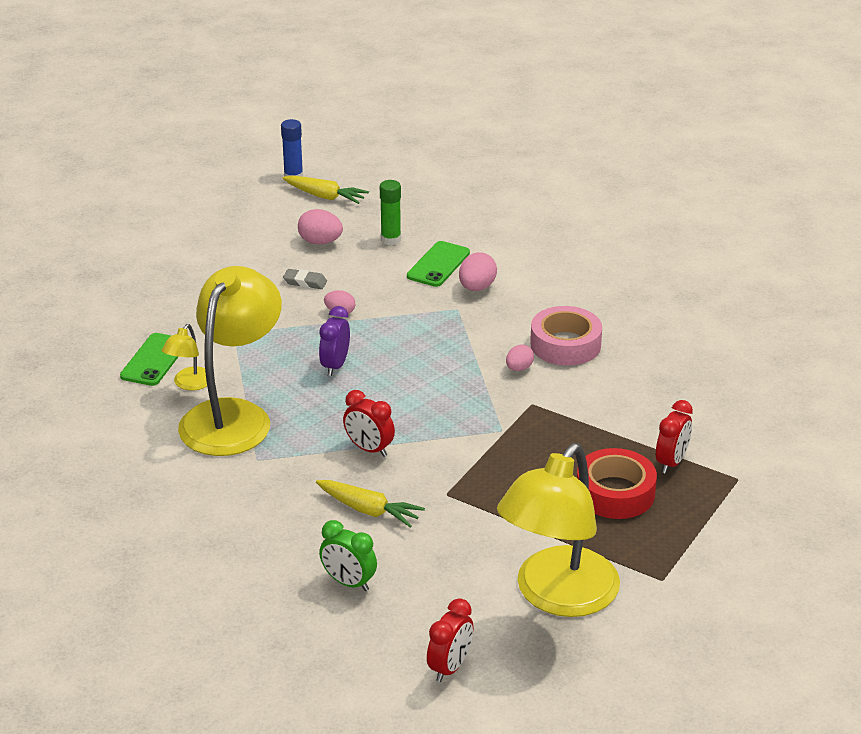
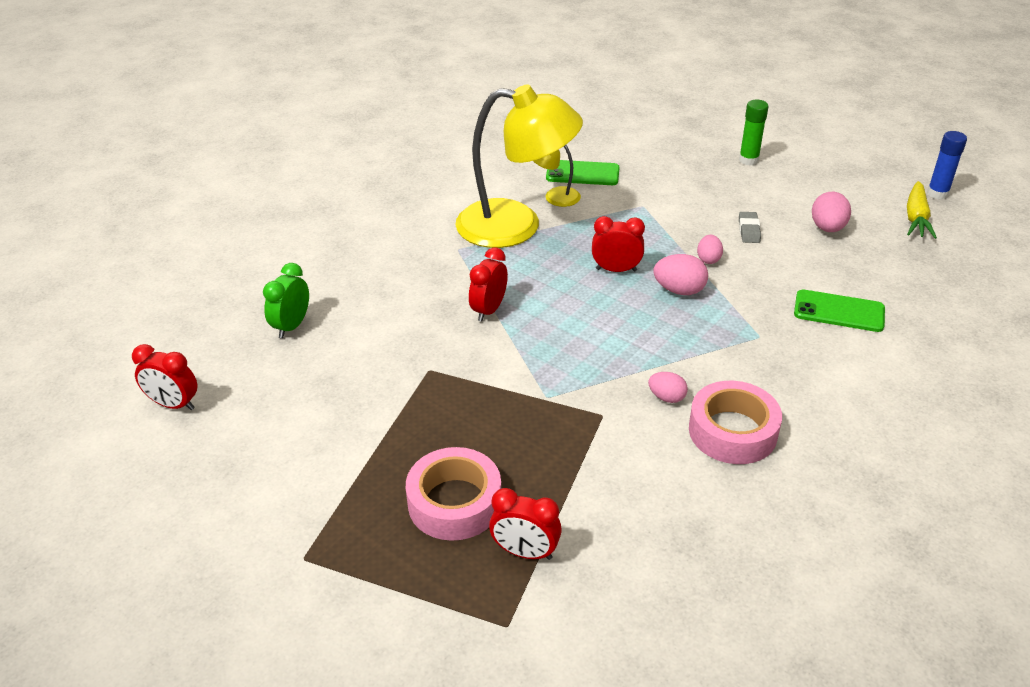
camera: 80 degrees right, 5 degrees up
(335, 366) = (616, 270): purple clock -> red clock
(368, 510) = (395, 323): yellow carrot -> none
(391, 240) = (865, 272): green glue stick -> green glue stick (748, 160)
(477, 288) = (810, 346): pink egg -> pink egg (679, 290)
(557, 596) = (273, 470): yellow lamp -> none
(615, 493) = (454, 502): red tape -> pink tape

